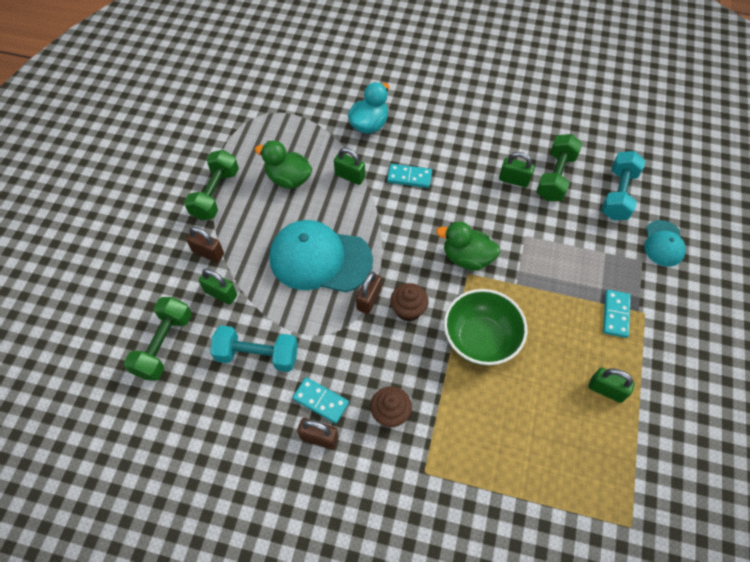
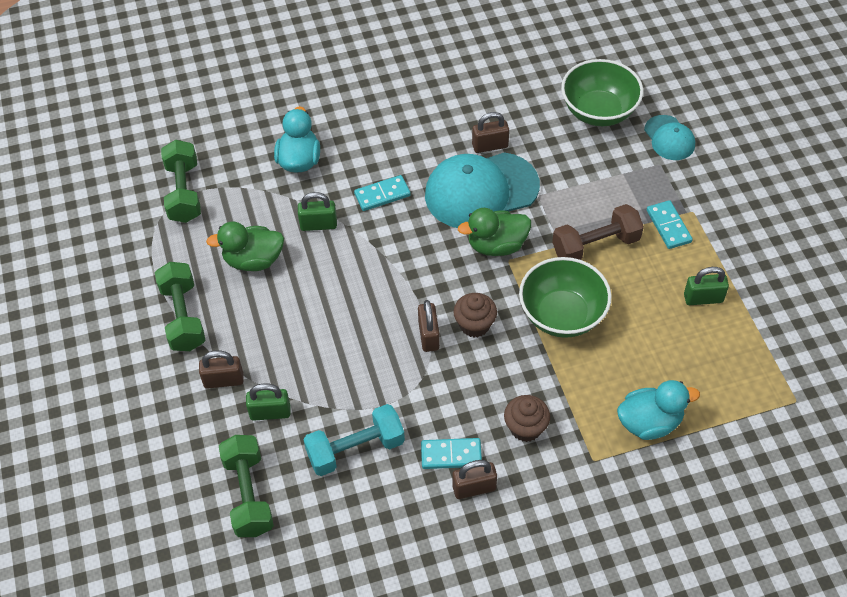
camera: 30 degrees left, 5 degrees down
(320, 259) = (349, 323): turquoise cap -> turquoise cap (481, 191)
(491, 468) = (649, 422): none -> turquoise duck
(513, 180) = (490, 146): green padlock -> brown padlock
(544, 298) = (595, 246): none -> brown dumbbell
(555, 177) = (528, 123): green dumbbell -> green dumbbell (184, 192)
(618, 194) = (598, 111): turquoise dumbbell -> green bowl

